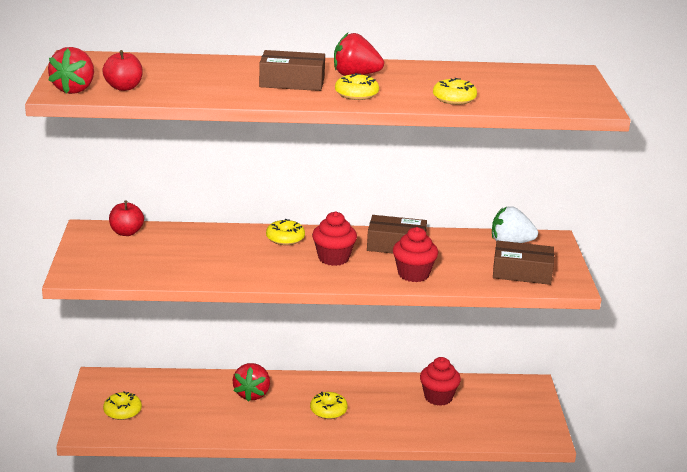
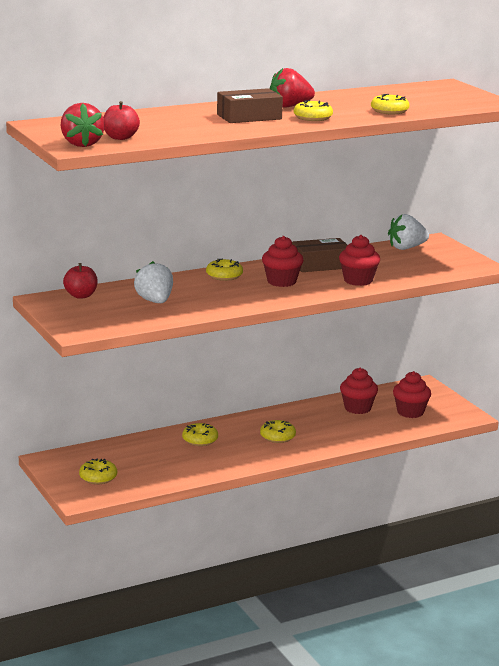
camera: 25 degrees left, 5 degrees down
(185, 255) = (155, 301): none -> white strawberry
(252, 394) = (200, 440): red strawberry -> yellow donut
(489, 417) = (410, 412): none -> red cupcake
(522, 272) = (438, 265): brown box -> none

